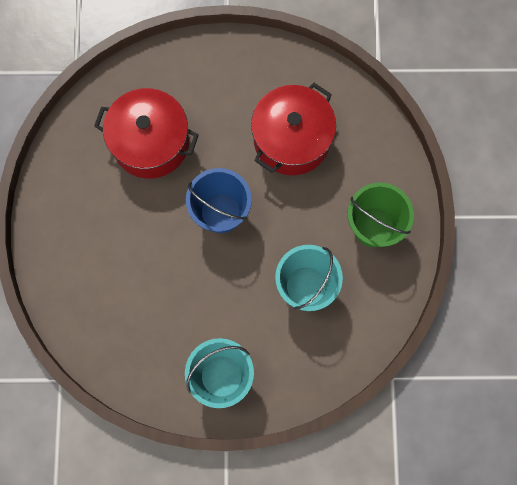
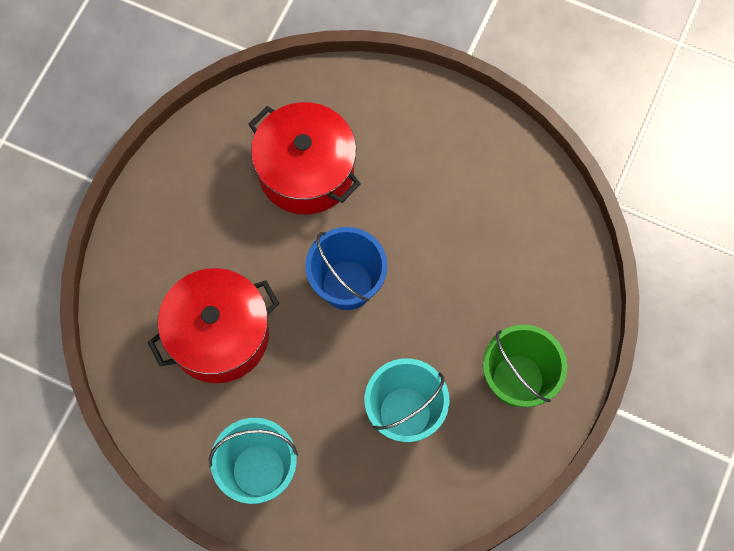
camera: 25 degrees right, 5 degrees down
(291, 139) = (469, 237): red pot -> red pot (219, 335)

